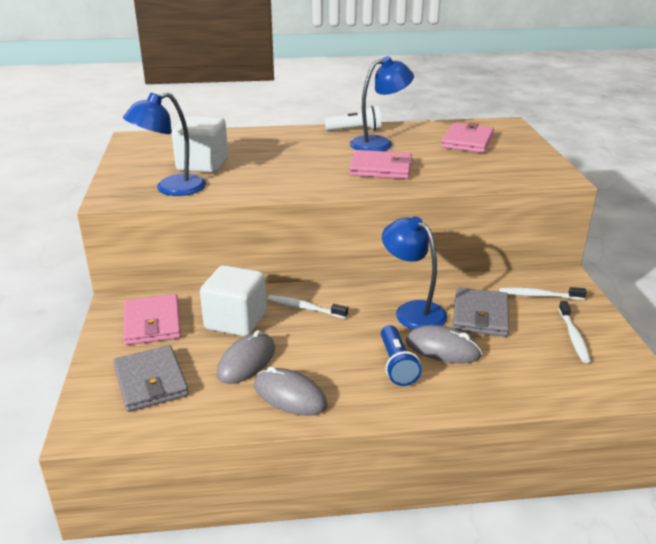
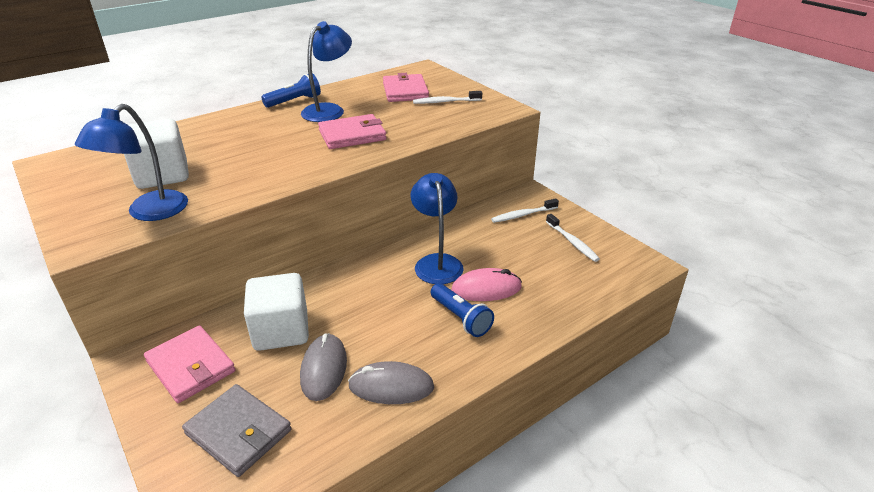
camera: 30 degrees left, 5 degrees up
(305, 308) = (340, 293): white toothbrush -> white toothbrush (446, 102)
(355, 130) = (294, 101): white flashlight -> blue flashlight
(412, 311) = (437, 262): blue lamp -> blue lamp turned 60 degrees clockwise
(442, 349) = (486, 289): grey mouse -> pink mouse
(480, 315) = (493, 248): grey wallet -> none

